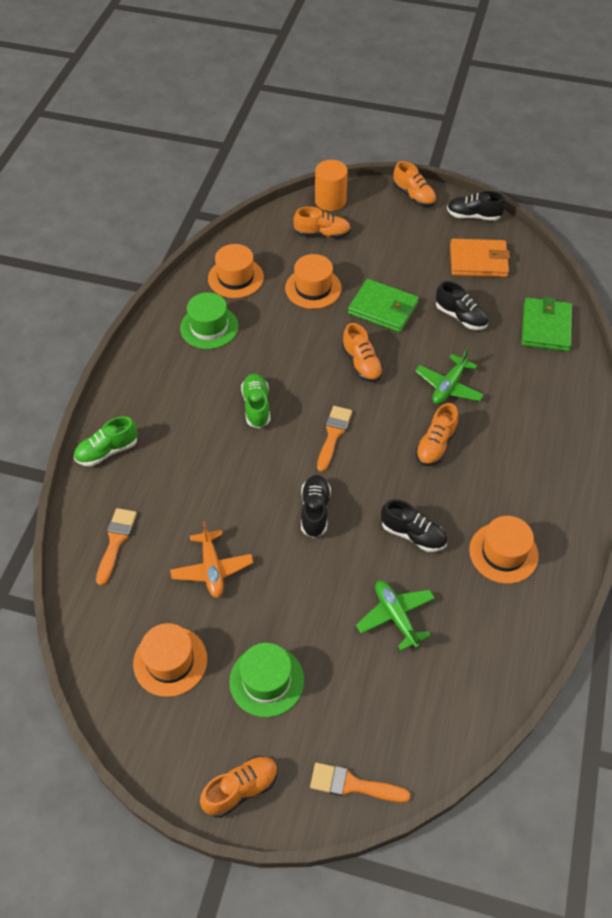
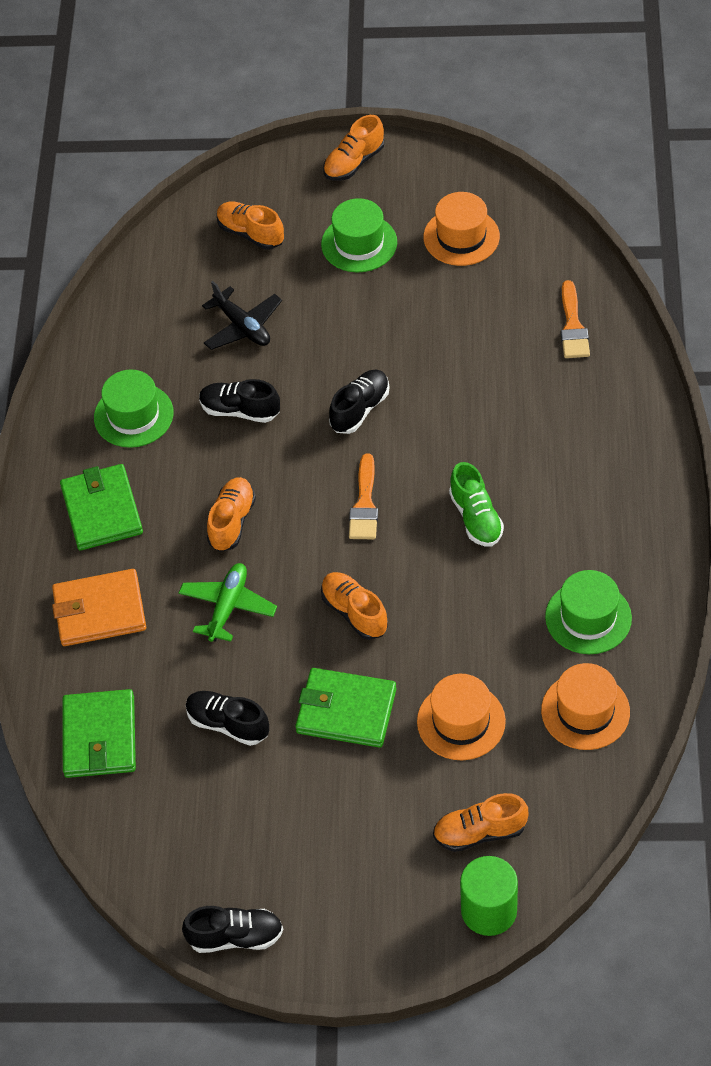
camera: 170 degrees right, 0 degrees up
(107, 451) = (636, 418): green shoe -> none
(212, 569) = (454, 325): orange plane -> none
(315, 511) = (360, 409): black shoe -> black shoe turned 135 degrees counterclockwise
(330, 201) = (489, 910): orange cylinder -> green cylinder
(353, 785) = (253, 188): orange brush -> none
(395, 616) = (242, 326): green plane -> black plane
(413, 196) = (347, 959): orange shoe -> orange shoe (250, 233)
(478, 261) = (215, 839): orange wallet -> orange wallet (100, 611)
(503, 553) = (133, 415): orange hat -> green hat
(535, 477) = (102, 510): none -> green wallet

